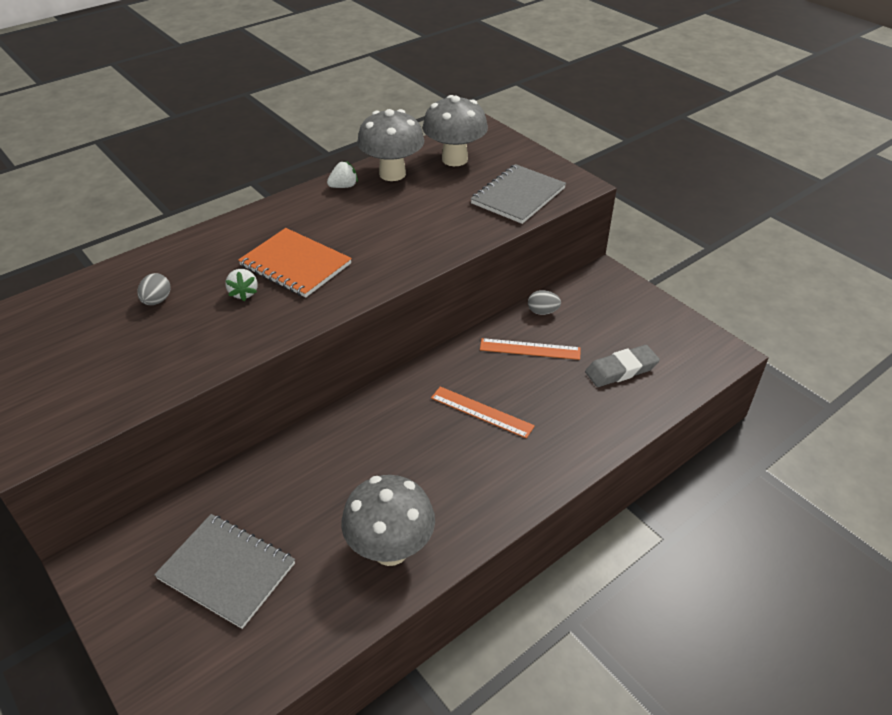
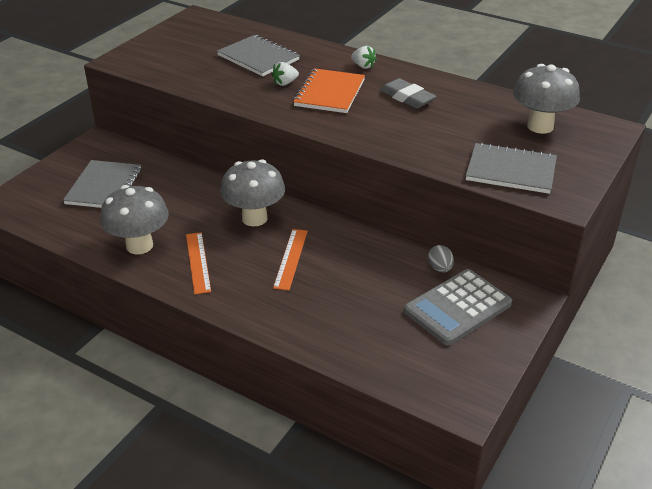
camera: 70 degrees right, 5 degrees down
(157, 301) = (258, 58): grey egg -> grey notebook
(343, 186) = (447, 86): white strawberry -> white strawberry (363, 66)
(392, 174) = (486, 102): grey mushroom -> grey mushroom (254, 218)
(530, 349) = (383, 270): orange ruler -> orange ruler (198, 262)
(601, 318) = (457, 307): none -> grey calculator
(621, 370) = (390, 332): grey eraser -> grey eraser (407, 97)

